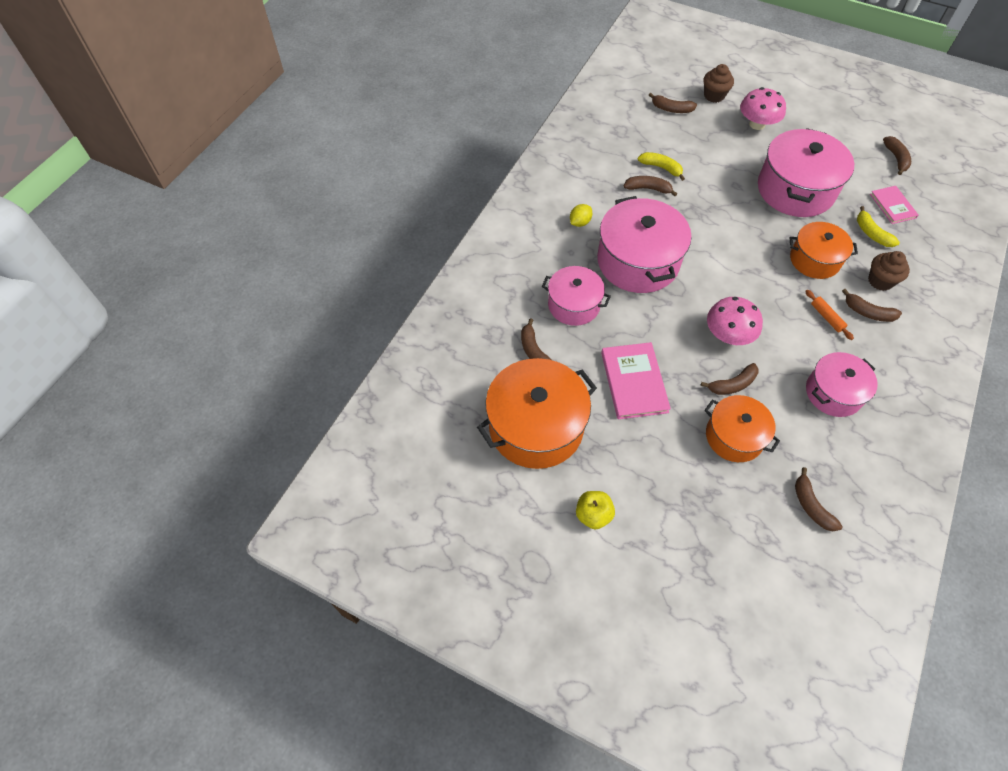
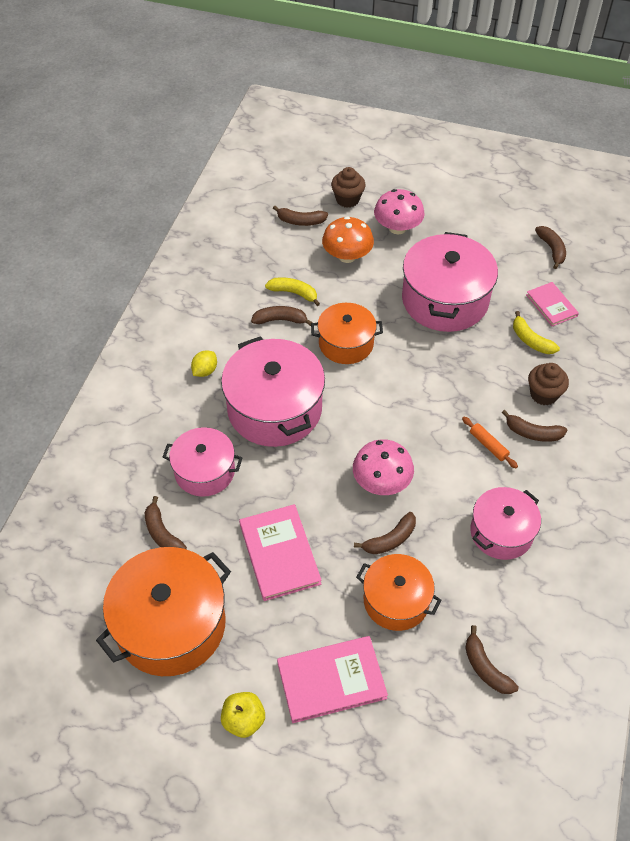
camera: 10 degrees left, 5 degrees down
(672, 494) = (331, 680): none -> pink book
(710, 142) = (347, 256): none -> orange mushroom
(814, 260) = (471, 379): orange pot -> orange pot (346, 343)

